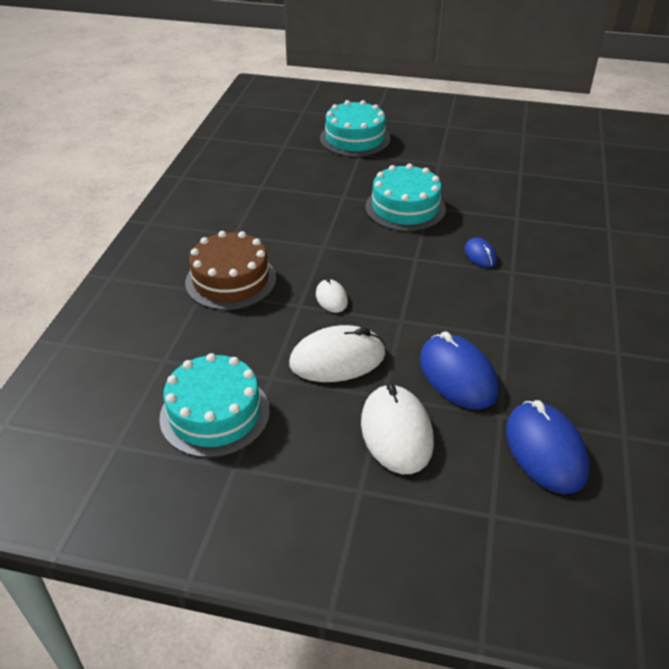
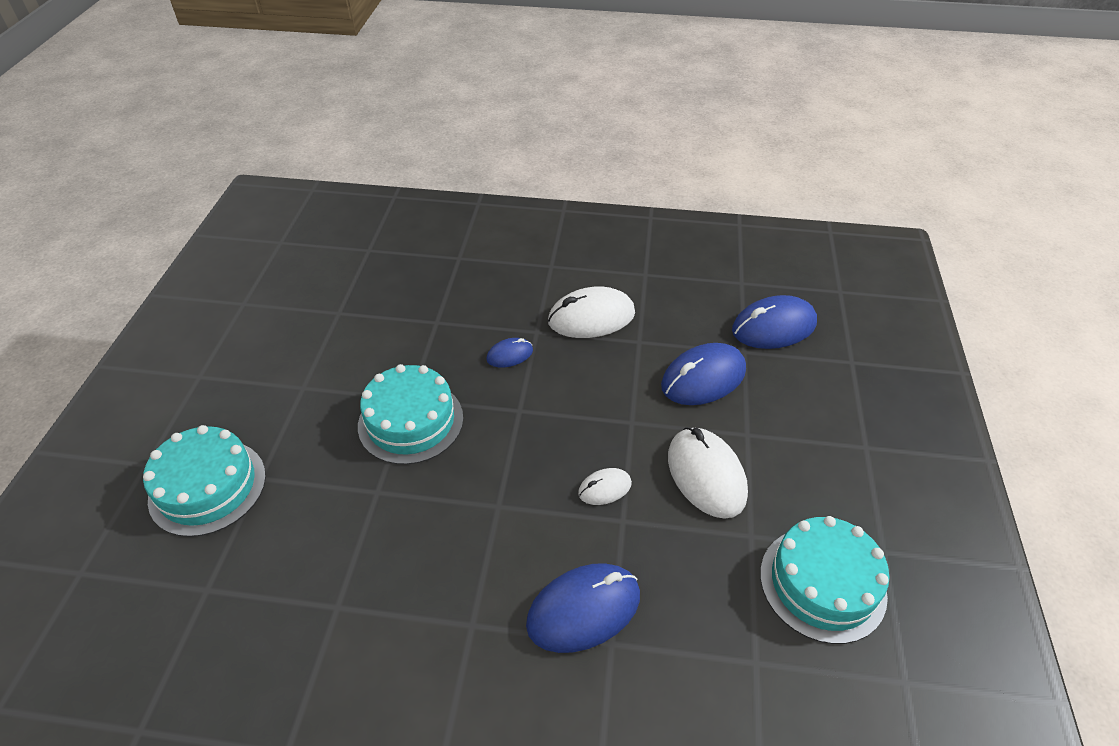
camera: 95 degrees left, 5 degrees up
(231, 280) = (583, 609): brown cake -> blue mouse
(396, 432) = (790, 422): white mouse -> white mouse (591, 317)

